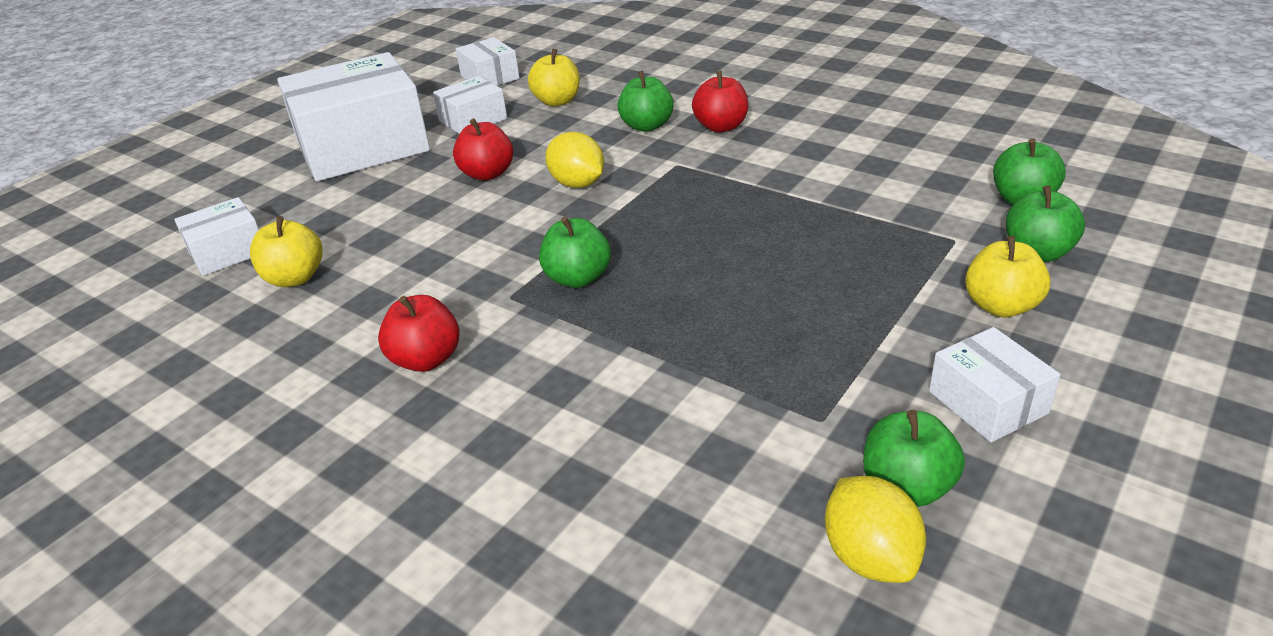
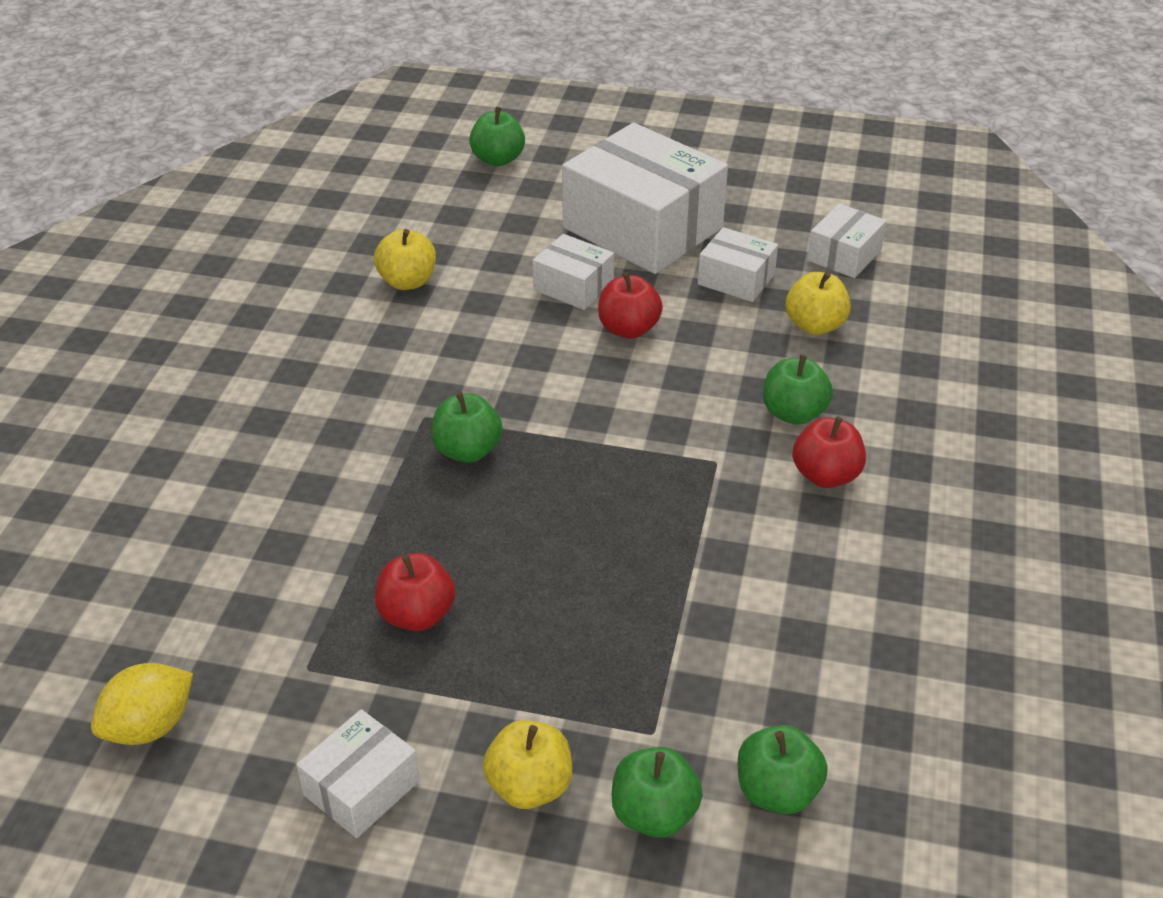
camera: 65 degrees right, 5 degrees up
(227, 252) = (431, 228): white box -> white box (573, 286)
(426, 359) = (322, 398): red apple -> red apple (417, 615)
(577, 184) = (638, 398): yellow lemon -> none
(907, 487) = (233, 740): green apple -> green apple (498, 159)

